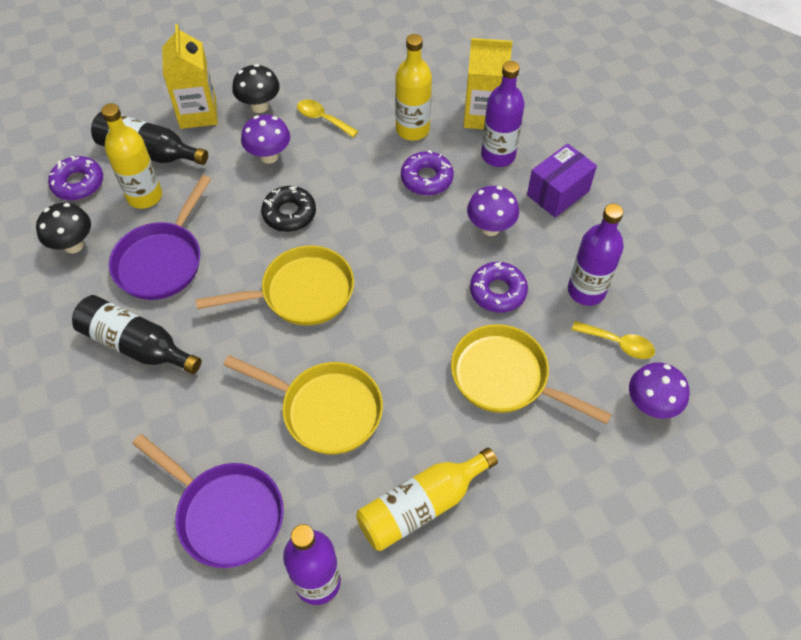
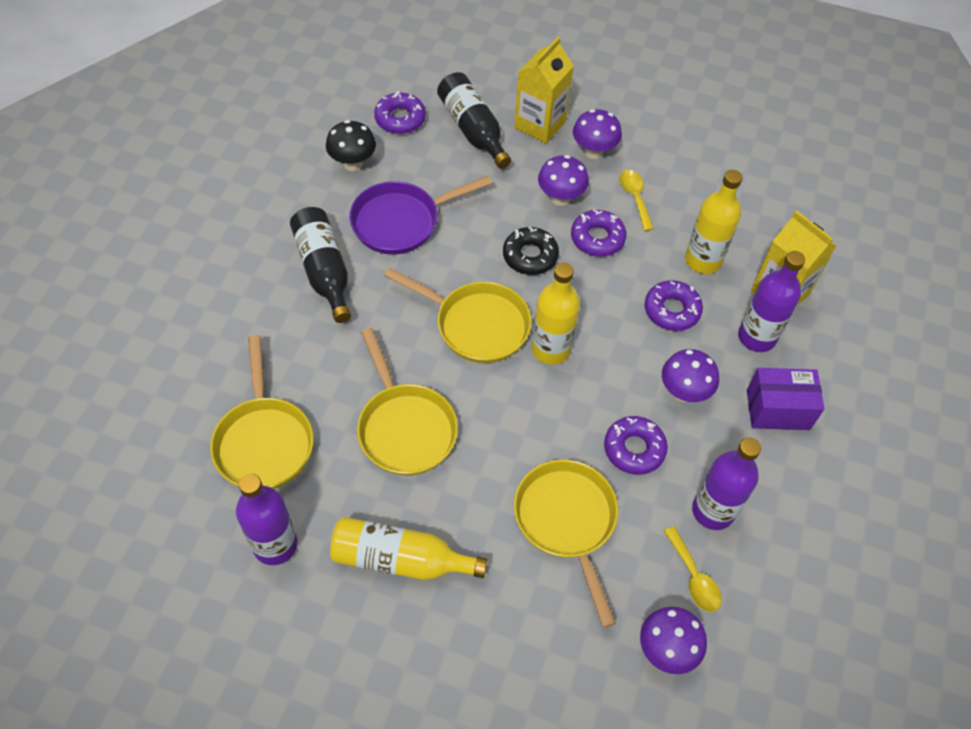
camera: 40 degrees right, 0 degrees up
(144, 196) = (436, 162): yellow bottle -> yellow bottle (551, 349)
(225, 513) = (264, 441): purple pan -> yellow pan
(259, 106) = (593, 152): black mushroom -> purple mushroom
(325, 166) = (597, 238): none -> purple donut

